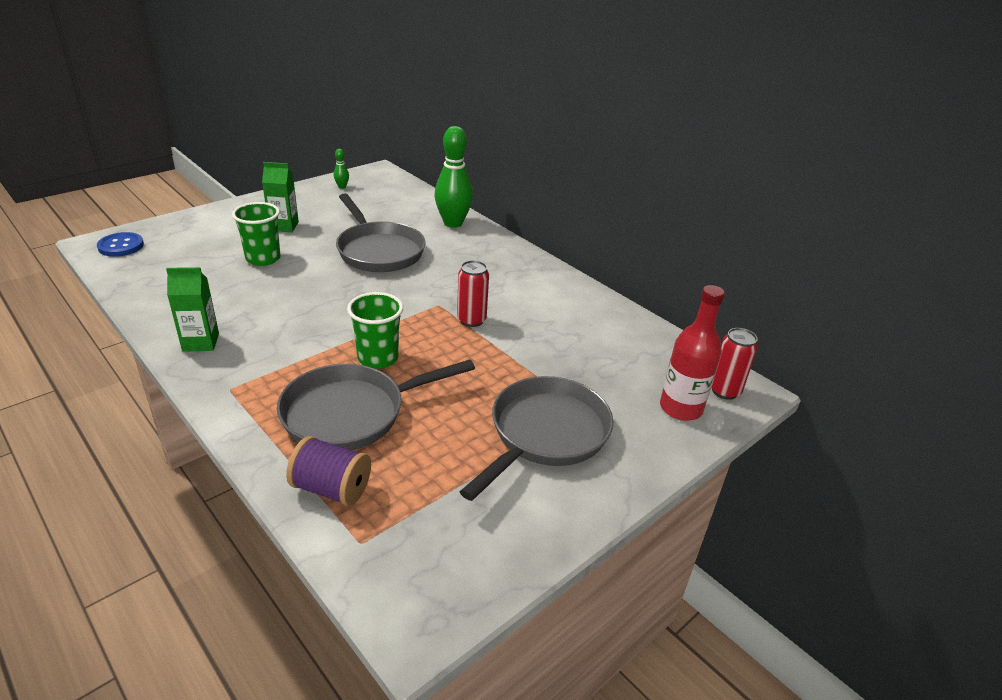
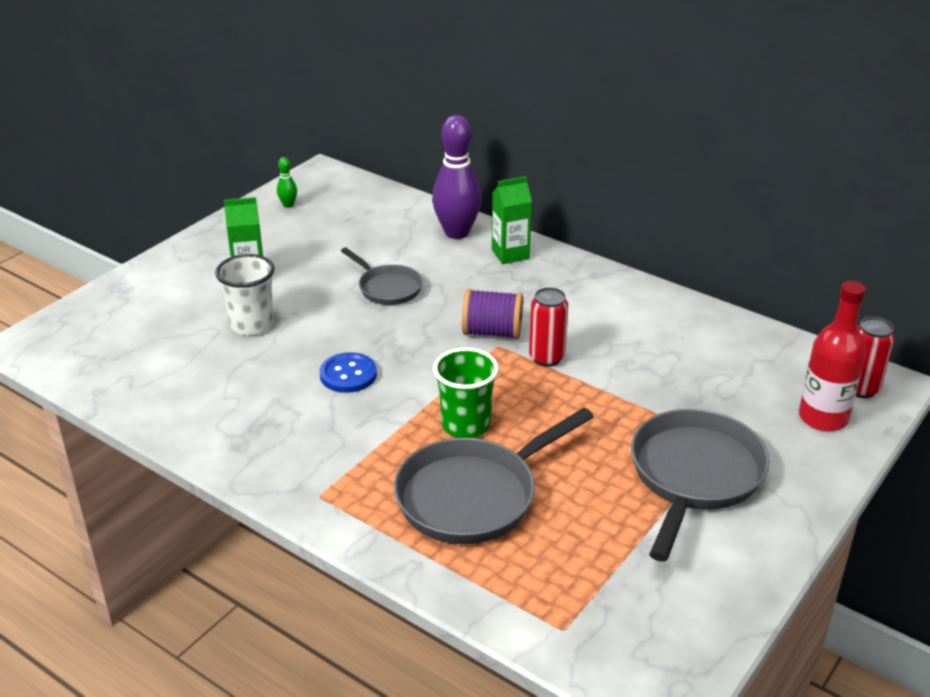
camera: 10 degrees left, 0 degrees up
(121, 246) = (60, 341): blue button -> blue button (348, 374)
(201, 342) = (248, 447): green carton -> green carton (510, 254)
(263, 258) = (252, 325): green cup -> white cup
(331, 488) = (501, 581): purple spool -> purple spool (492, 332)
(378, 251) = (387, 288): grey pan -> grey pan, size x0.57
(453, 223) = (457, 232): green bowling pin -> purple bowling pin

